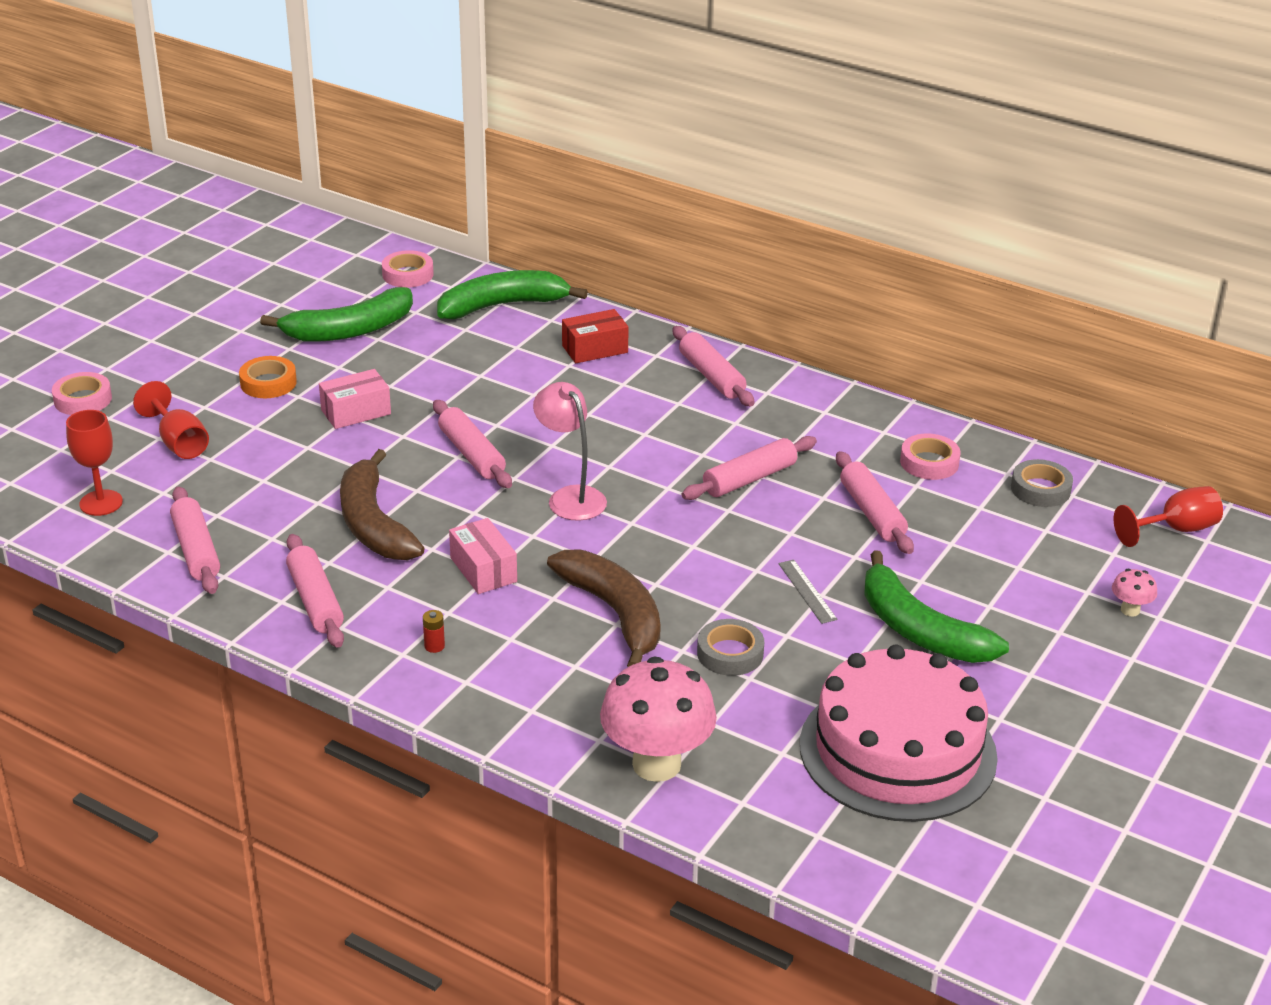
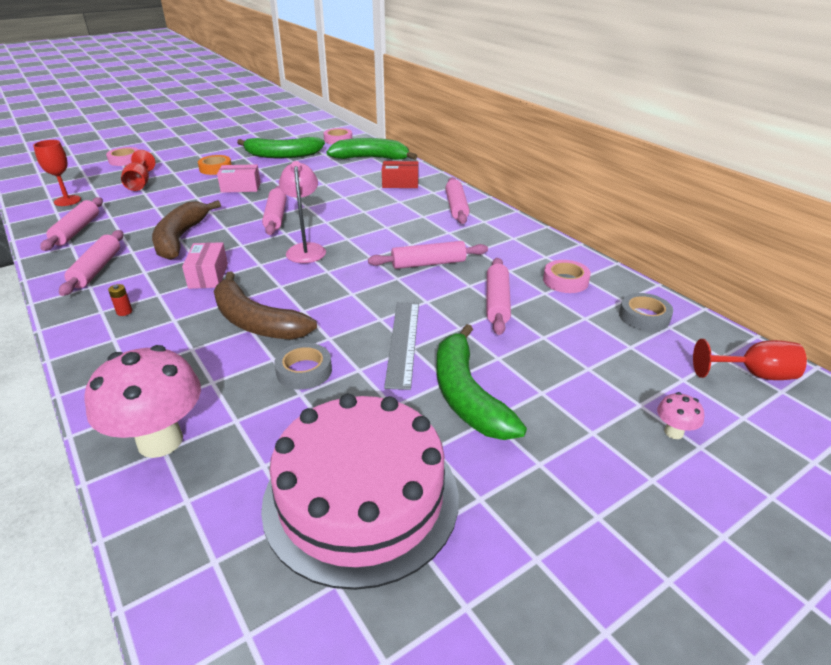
camera: 25 degrees right, 0 degrees up
(615, 613) = (256, 322): brown banana -> brown banana turned 135 degrees clockwise
(807, 591) = (402, 342): grey ruler -> grey ruler, size x1.71

